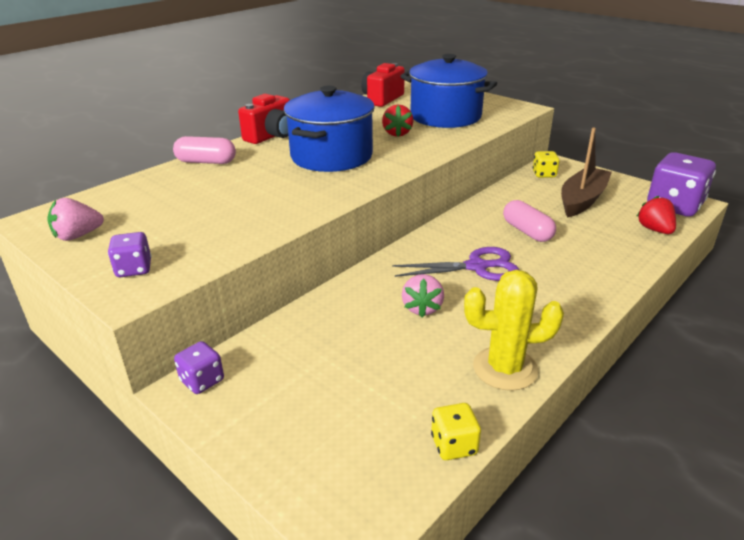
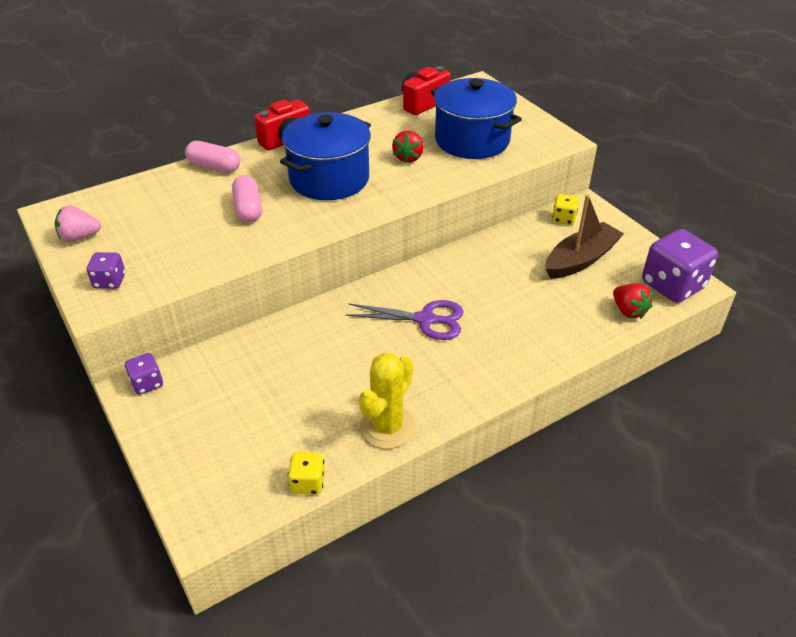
camera: 15 degrees right, 10 degrees up
(422, 308) = (352, 353): pink strawberry -> none
(505, 368) = (387, 427): yellow cactus -> yellow cactus turned 75 degrees counterclockwise
(527, 231) = (498, 288): pink capsule -> pink capsule (248, 209)
(654, 230) = (628, 311): red strawberry -> red strawberry turned 150 degrees clockwise

